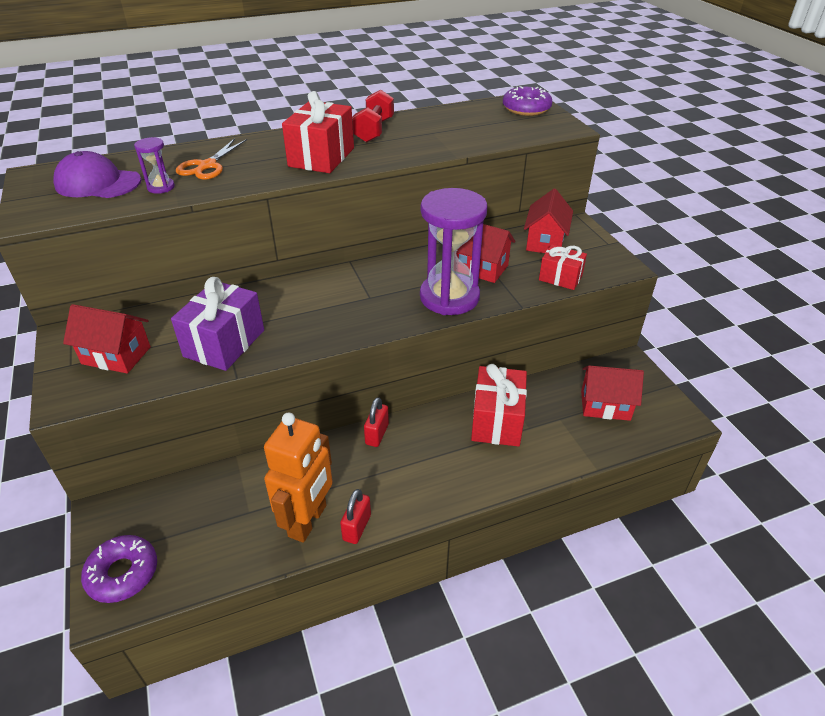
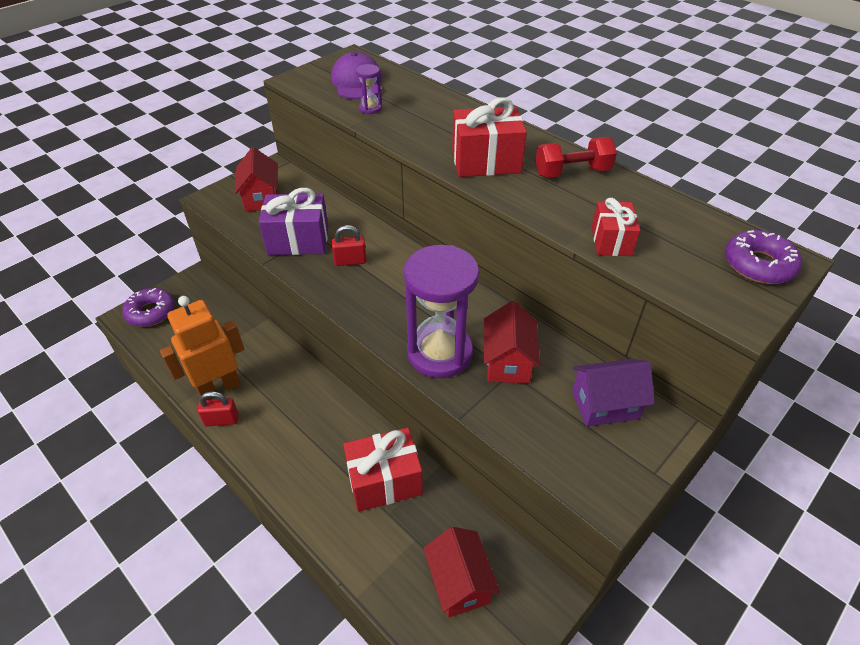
camera: 65 degrees right, 5 degrees up
(207, 166) = (420, 114): orange scissors -> none
(308, 521) = (219, 387): orange robot -> orange robot turned 150 degrees clockwise
(377, 434) = (325, 394): red padlock -> red padlock (350, 261)
(545, 242) = (605, 405): red house -> purple house
(560, 278) = (538, 439): red gift -> red gift (611, 241)

